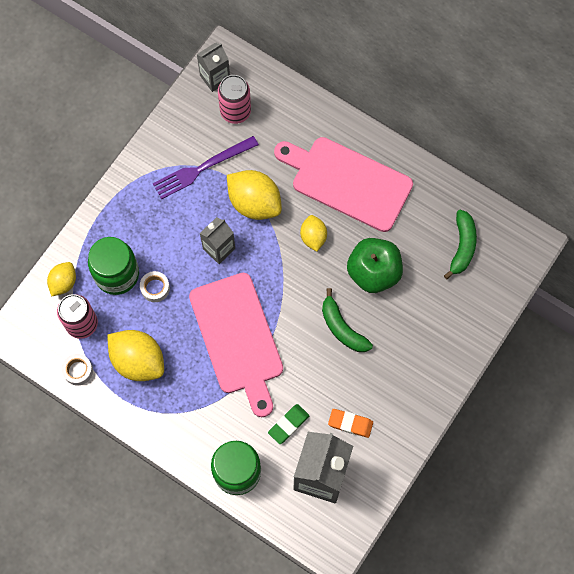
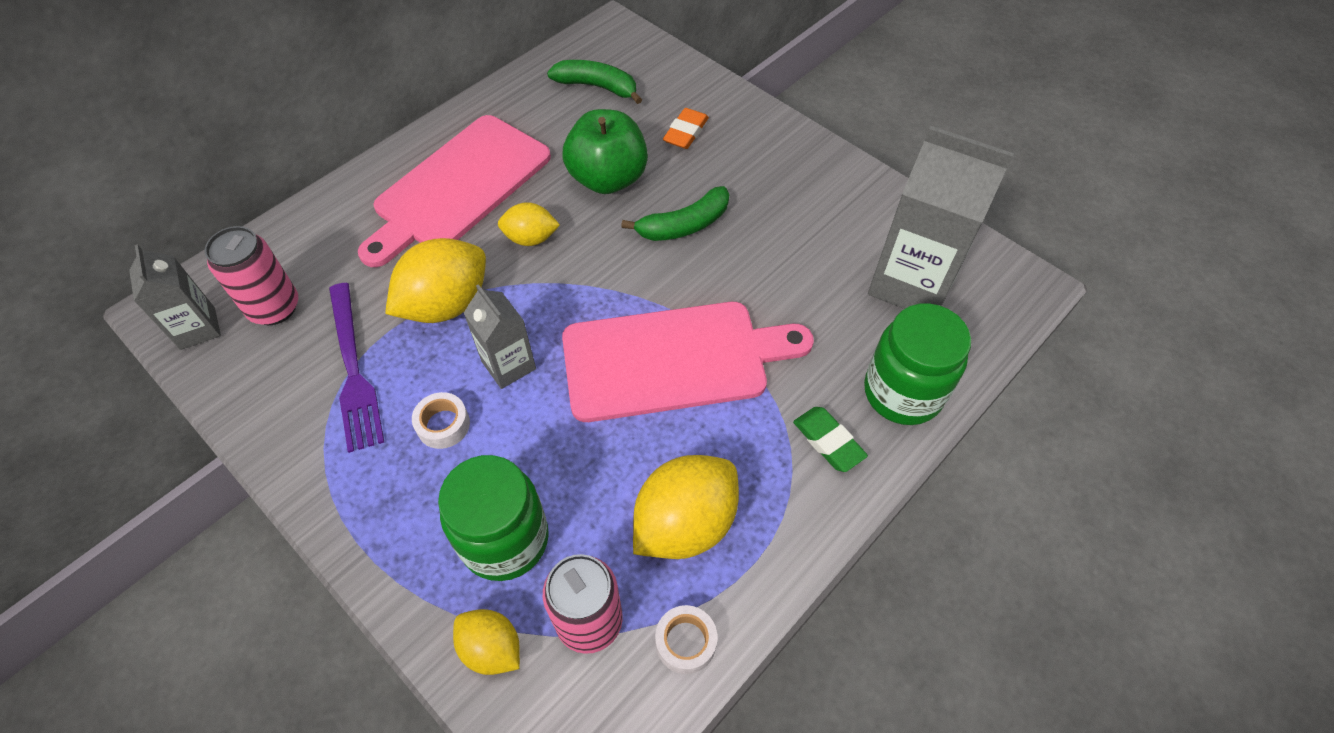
camera: 80 degrees left, 15 degrees down
(155, 288) = (551, 475): white tape -> white tape (443, 425)
(288, 424) = (828, 312): green eraser -> green eraser (828, 441)
(350, 423) = (833, 237): orange eraser -> orange eraser (685, 132)

